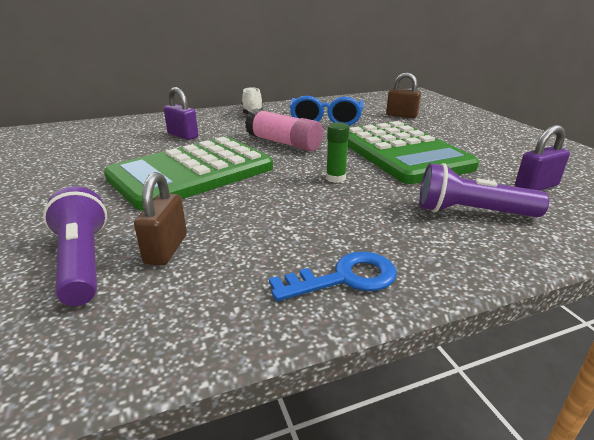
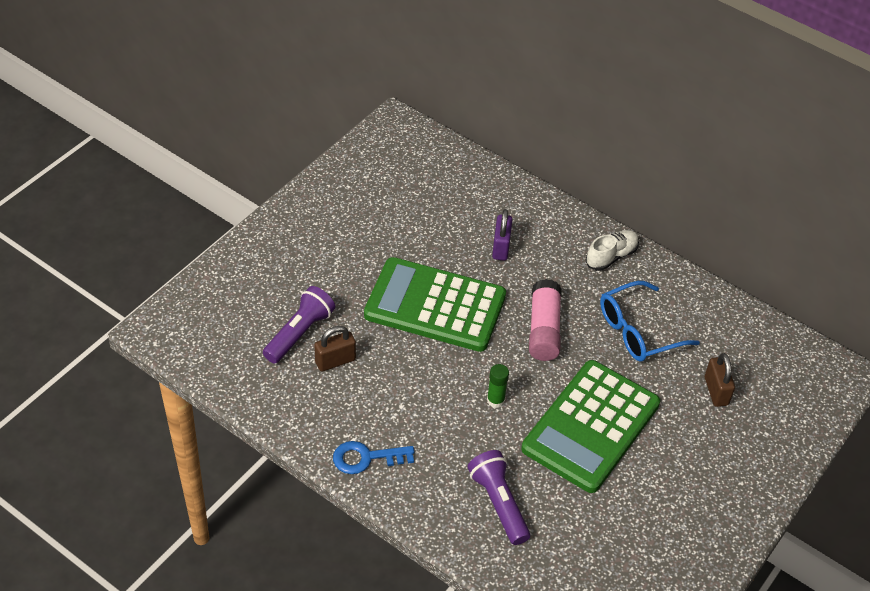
camera: 55 degrees right, 20 degrees up
(344, 278) = (366, 458): blue key -> blue key turned 135 degrees clockwise
(536, 187) = (583, 540): purple padlock -> none

